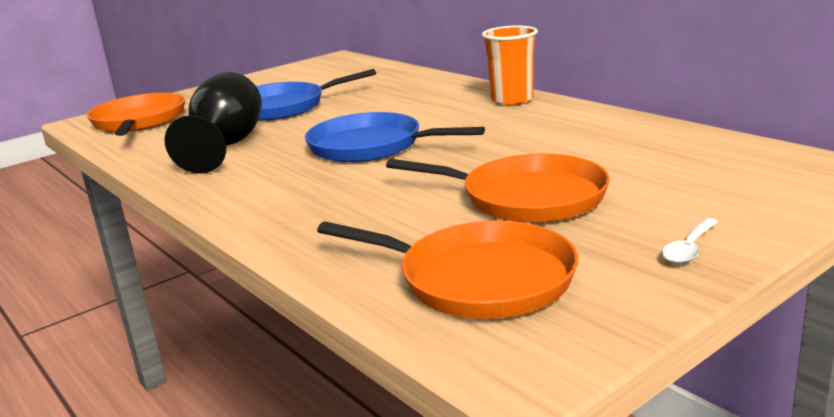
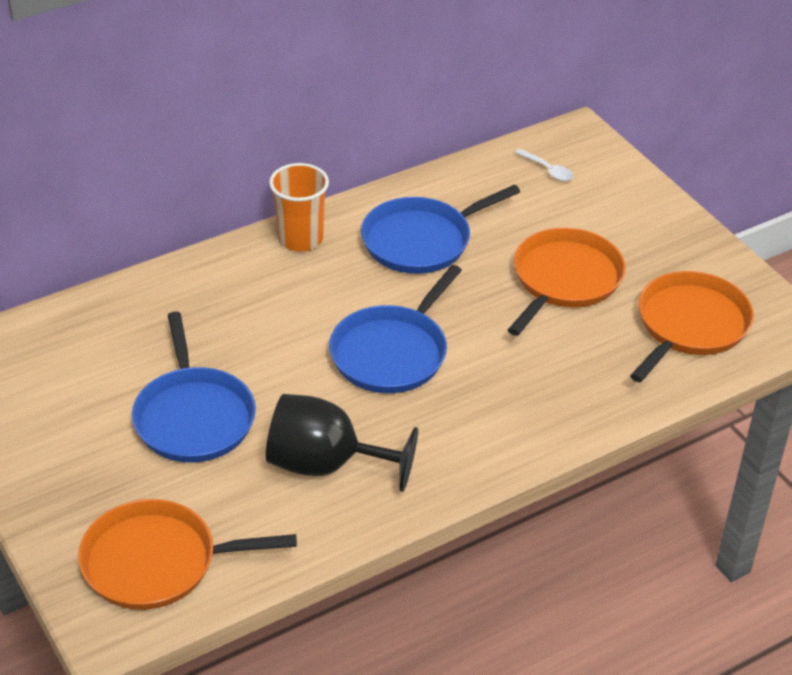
camera: 85 degrees left, 20 degrees up
(545, 134) = (421, 240): none -> blue pan
(689, 249) = (672, 232): white spoon -> white spoon (548, 170)

